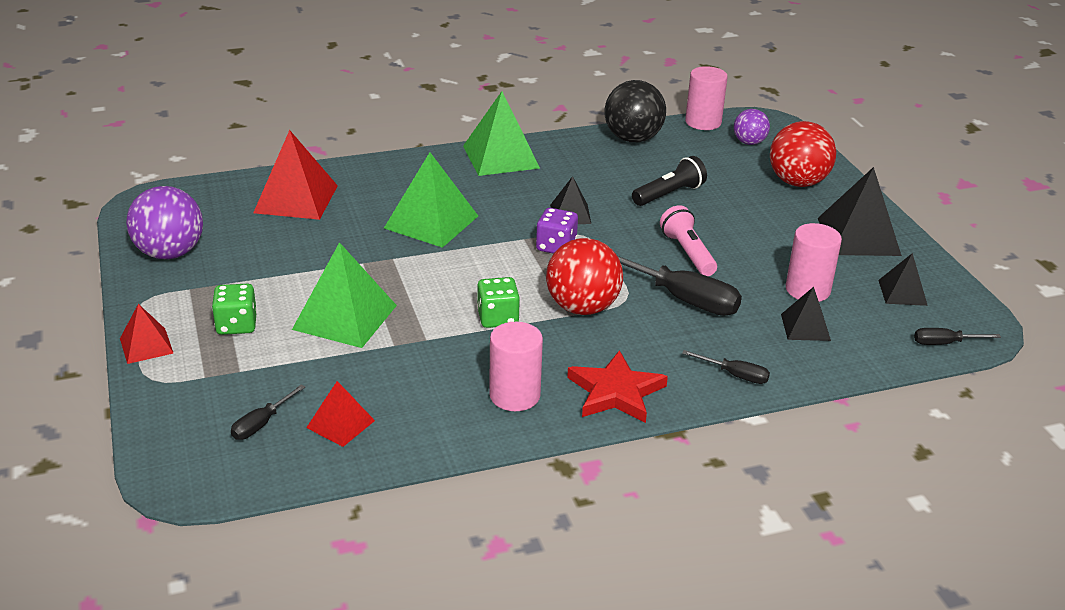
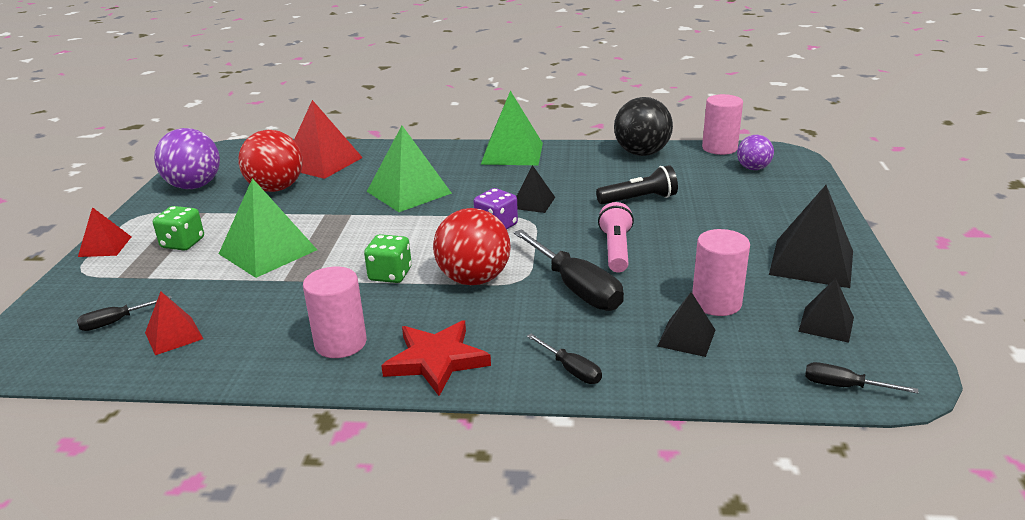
camera: 25 degrees right, 5 degrees down
(797, 182) = (779, 206): red ball -> red ball (276, 188)

